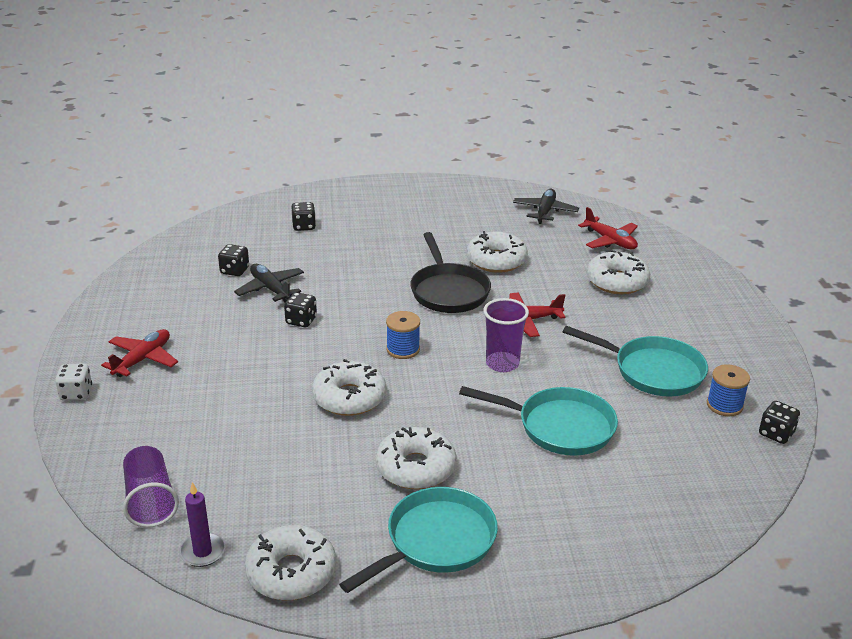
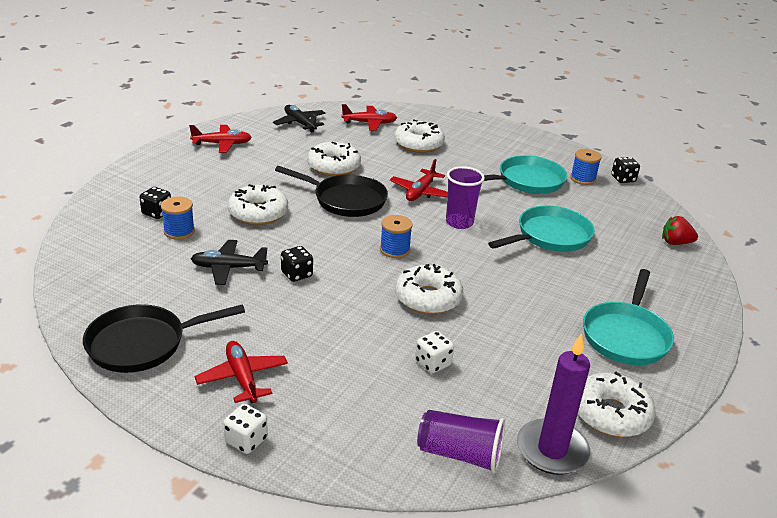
camera: 55 degrees left, 0 degrees up
(139, 302) = (143, 344): none -> black pan
(202, 552) = (552, 450): purple candle -> purple candle, size x1.68
(234, 271) = (171, 273): black dice -> none
(256, 439) = (433, 363): none -> white dice
(292, 246) = (179, 231): none -> blue spool
(416, 468) = (540, 308): white donut -> white donut (258, 213)
(436, 541) = (626, 336): turquoise pan -> turquoise pan turned 150 degrees counterclockwise
(447, 199) = (222, 144): none -> red plane
(684, 521) = (675, 243): none -> red strawberry

